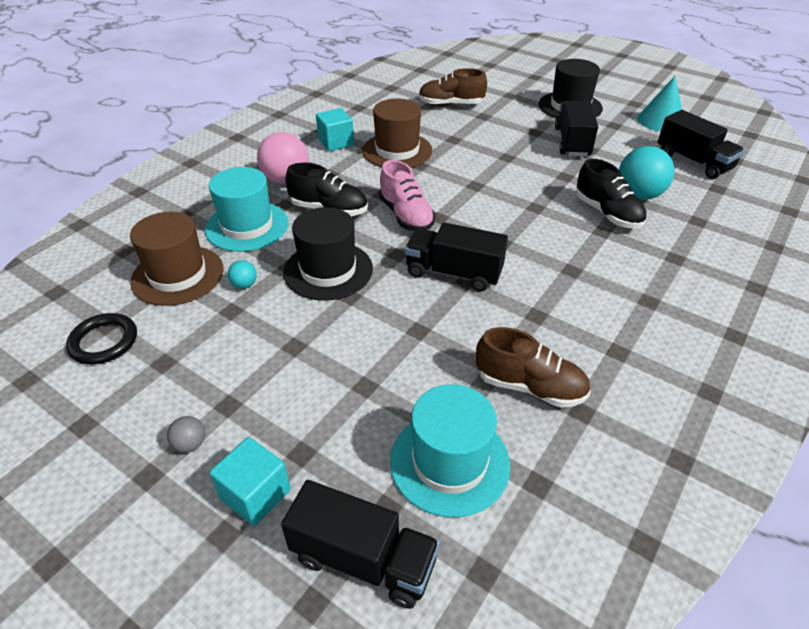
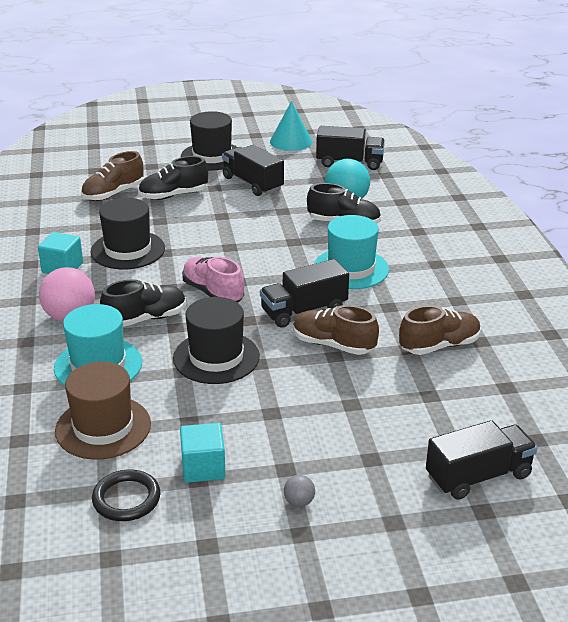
camera: 45 degrees left, 10 degrees down
(244, 285) = (169, 401): turquoise ball -> none
(255, 494) = (379, 494): turquoise cube -> turquoise cube (203, 467)
(397, 151) = (128, 250): brown hat -> black hat
(406, 216) = (213, 292): pink shoe -> pink shoe turned 150 degrees counterclockwise
(432, 319) = (333, 345): none -> brown shoe
(449, 462) = (453, 407): turquoise hat -> turquoise hat (351, 268)
(493, 124) = (173, 195): none -> black shoe

